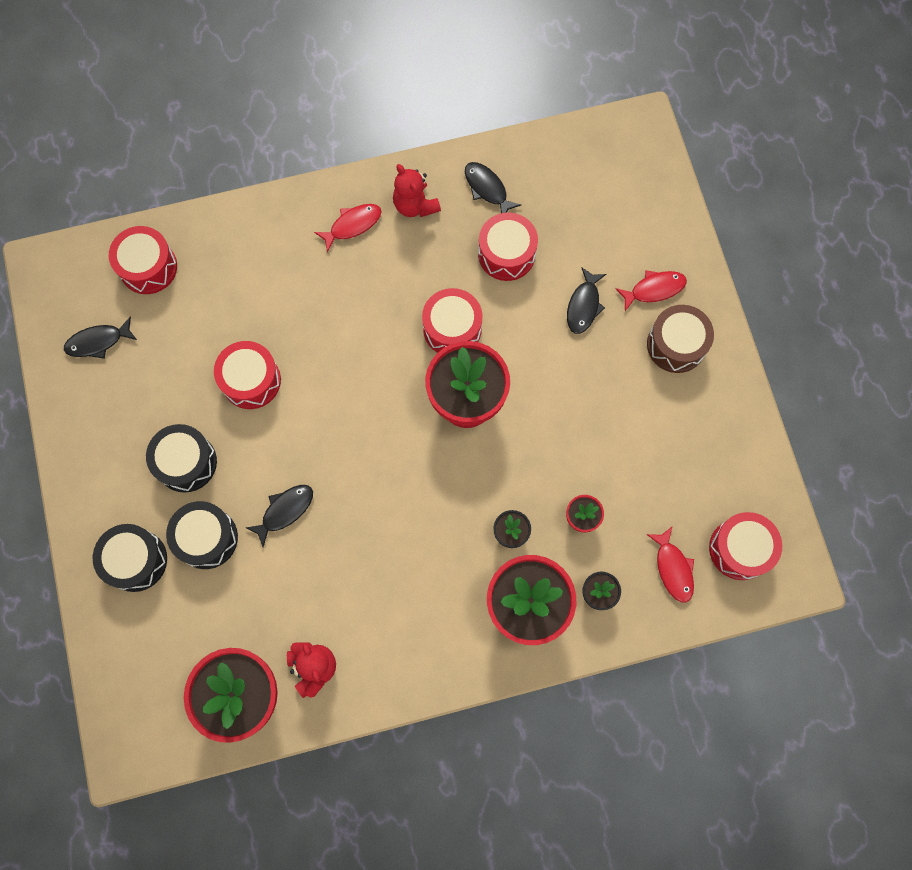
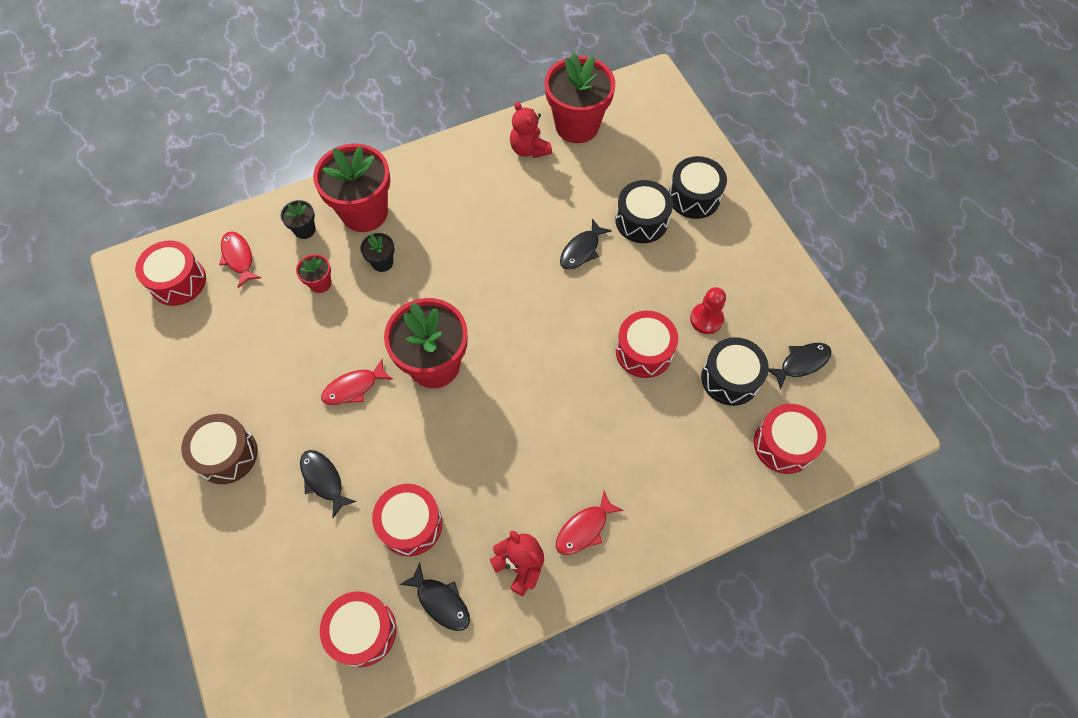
camera: 170 degrees right, 10 degrees down
(176, 405) = (706, 319): none -> red pawn
(186, 462) = (679, 274): black drum -> black drum (730, 378)
(452, 329) = (458, 433): red drum -> red drum (363, 631)
(584, 306) = (323, 480): black fish -> black fish turned 45 degrees counterclockwise
(654, 289) = (248, 511): red fish -> red fish (354, 387)

